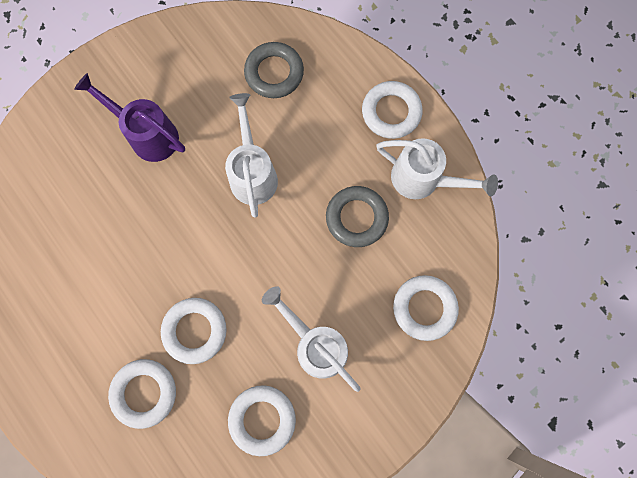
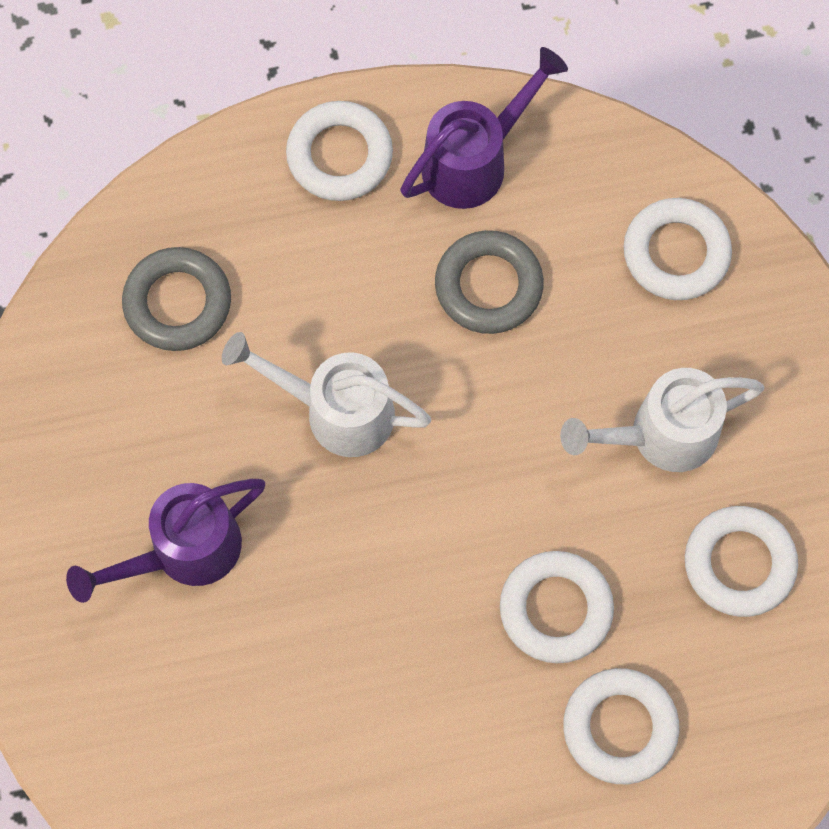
camera: 65 degrees left, 5 degrees down
(422, 179) = (474, 161): white watering can -> purple watering can

